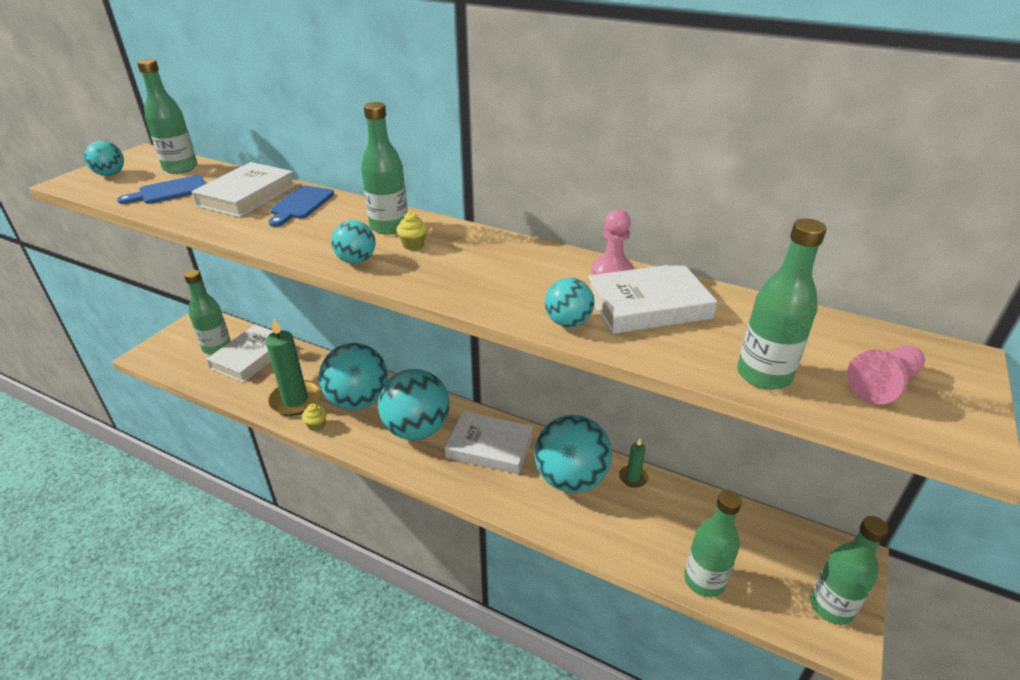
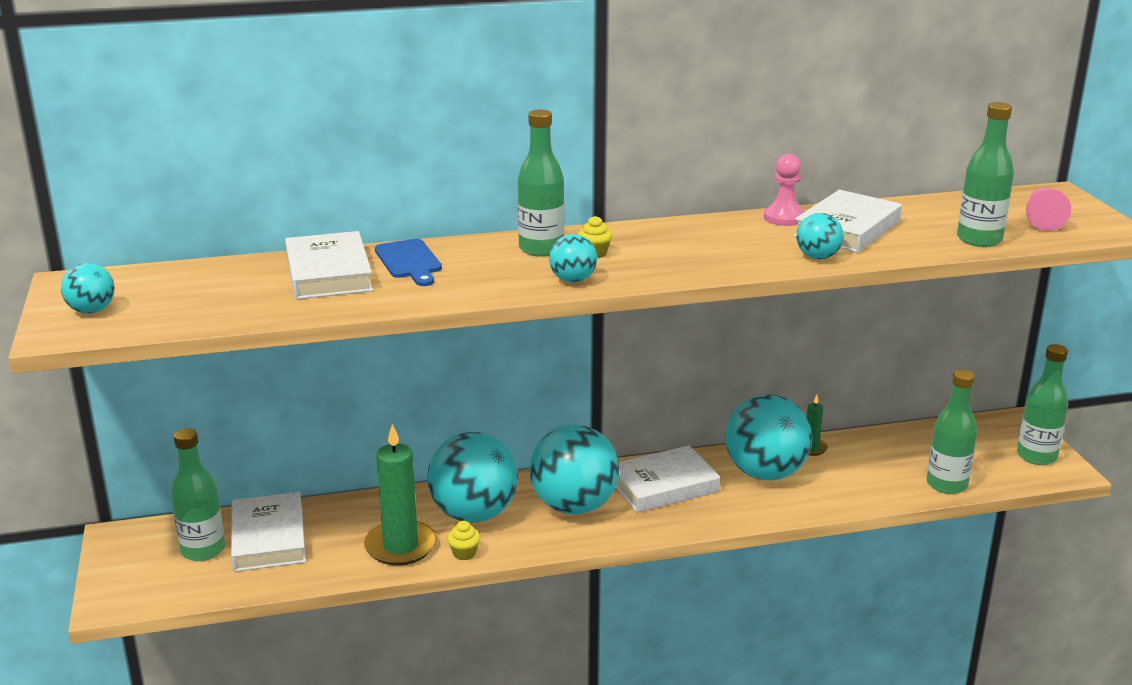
camera: 40 degrees left, 10 degrees down
(169, 191) = (223, 299): blue cutting board -> none
(180, 168) = (172, 278): green bottle -> none

